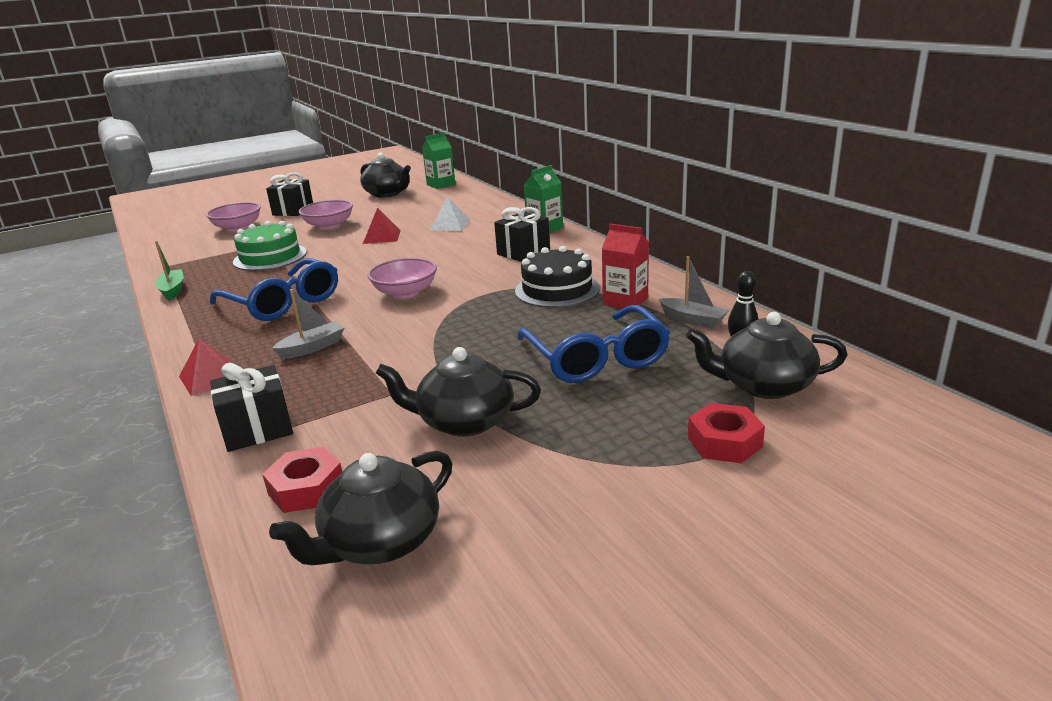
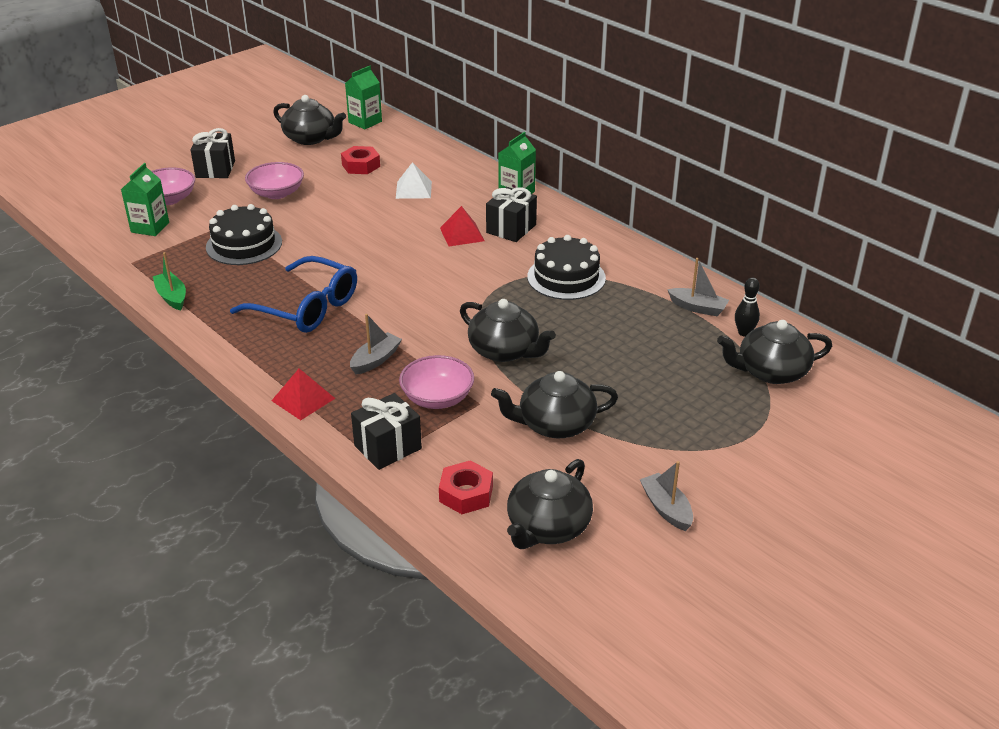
camera: 15 degrees left, 10 degrees up
(204, 244) = (150, 227): none -> green carton
(270, 257) = (244, 244): green cake -> black cake
(382, 237) = (349, 210): red pyramid -> red pyramid (462, 234)
(405, 292) = (422, 288): pink bowl -> pink bowl (437, 398)
(452, 347) = (505, 351): none -> black teapot
(555, 535) = (666, 508): none -> grey boat
(595, 358) = (632, 354): blue glasses -> none
(625, 301) = (633, 289): red carton -> none
(724, 442) = (756, 425): red nut -> red nut (361, 165)

